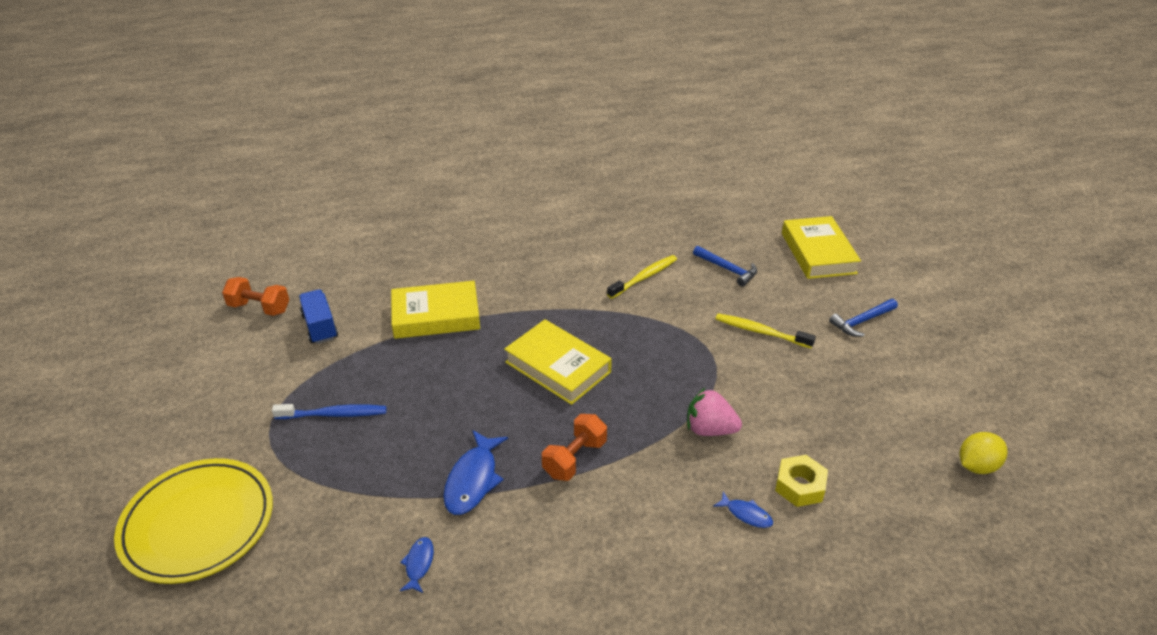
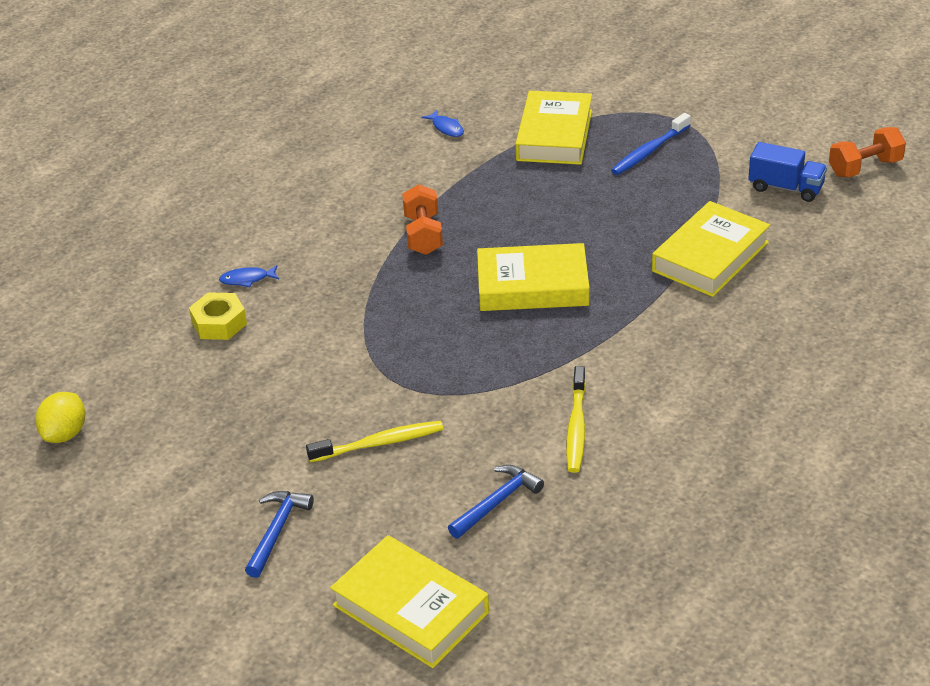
camera: 140 degrees right, 0 degrees up
(198, 524) = (617, 65): yellow plate -> none
(362, 482) = (554, 135): none -> yellow book
(473, 480) = (480, 180): blue fish -> none
(709, 429) = (336, 319): pink strawberry -> none
(727, 269) = (497, 502): blue hammer -> blue hammer turned 135 degrees clockwise

